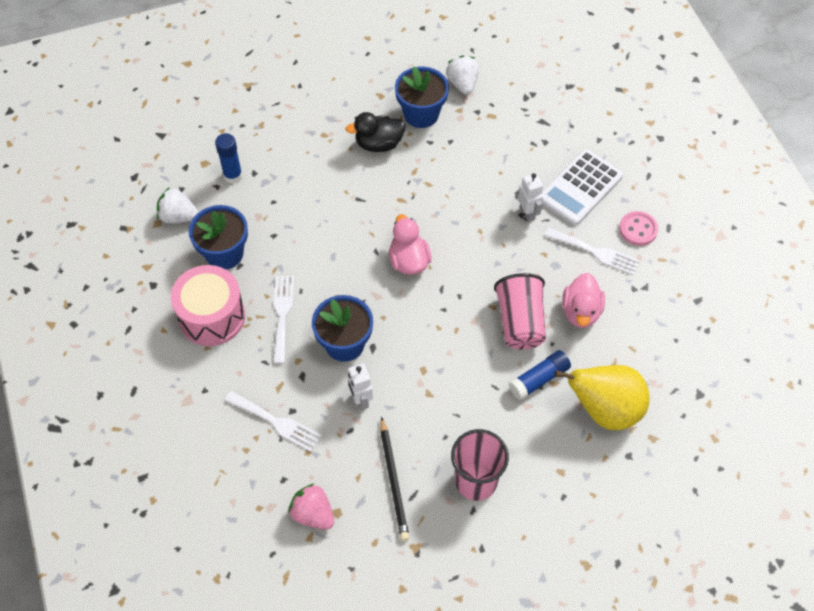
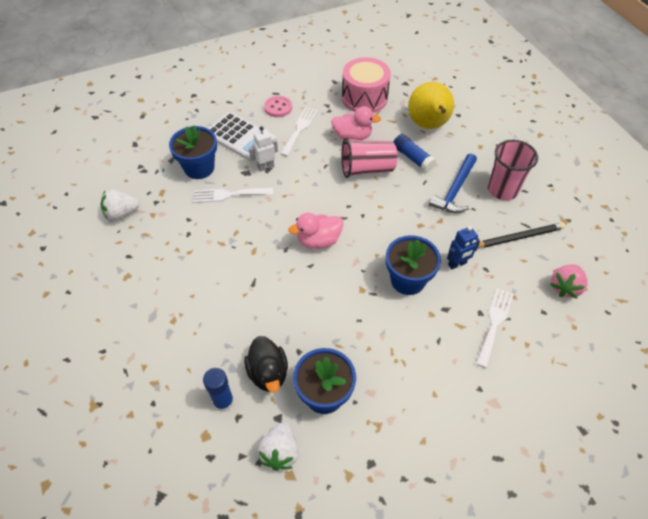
camera: 95 degrees left, 5 degrees down
(212, 316) = (399, 395): pink drum -> pink drum (364, 98)
(282, 314) = (386, 332): white fork -> white fork (229, 195)
(361, 400) = (457, 264): white robot -> blue robot
(379, 144) = (188, 272): black duck -> black duck (268, 373)
(421, 114) = (154, 242): blue flower pot -> blue flower pot (199, 168)
(477, 420) = (454, 190): none -> blue hammer

